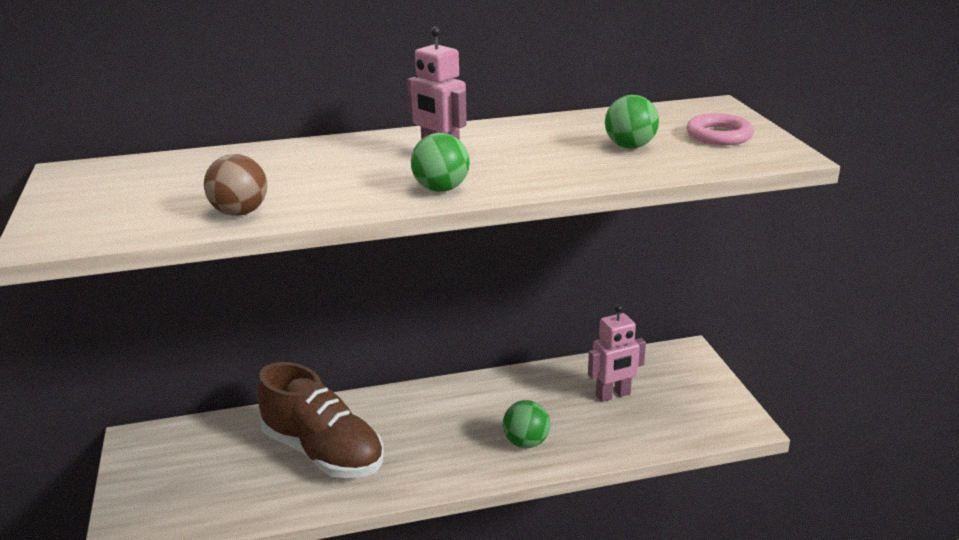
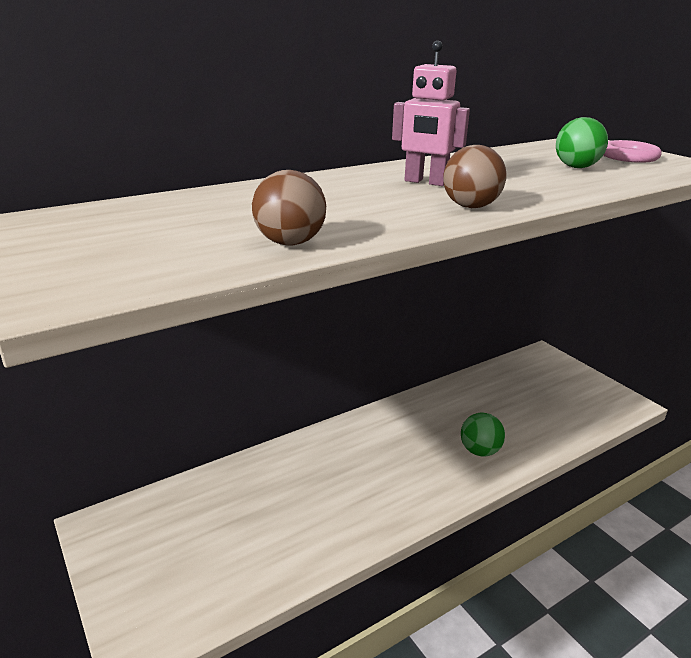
camera: 20 degrees left, 0 degrees up
(323, 452) = (305, 498): brown shoe -> none
(441, 189) = (470, 207): green ball -> brown ball
(613, 395) = (516, 397): pink robot -> none

